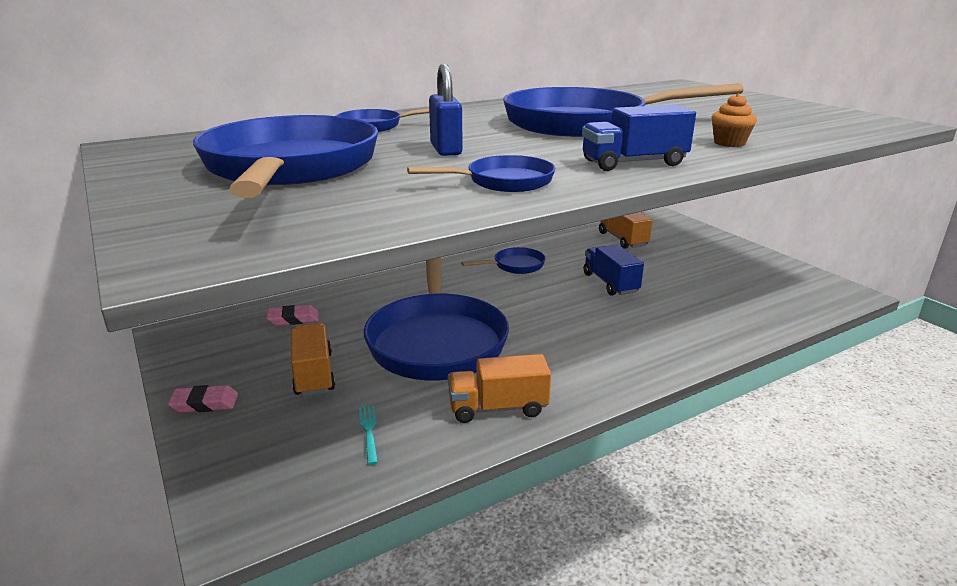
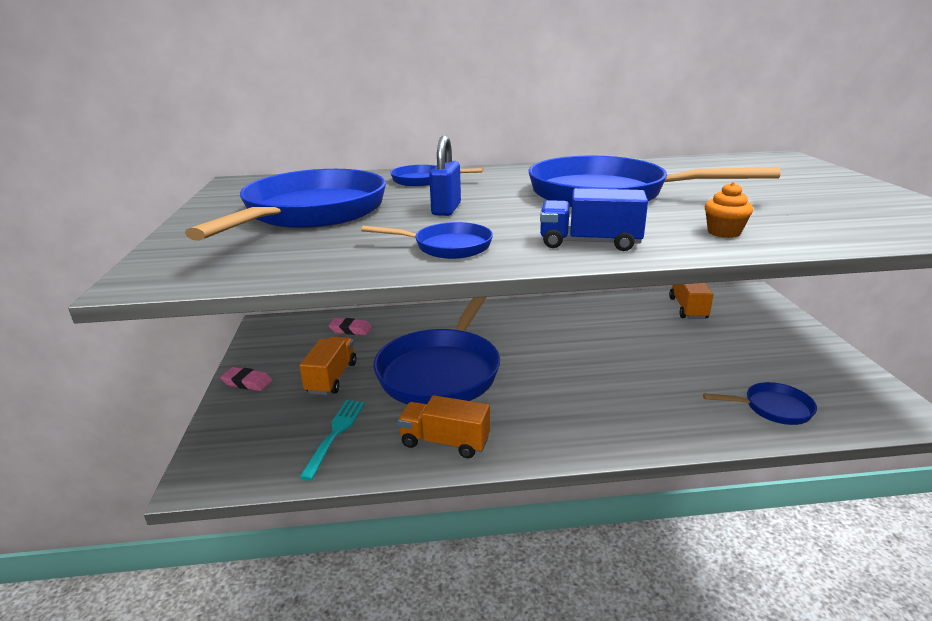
camera: 25 degrees right, 0 degrees up
(369, 431) = (335, 434): turquoise fork -> turquoise fork, size x1.64
(515, 266) = (561, 317): blue pan -> blue pan (773, 408)
(610, 283) = (638, 350): blue truck -> none

